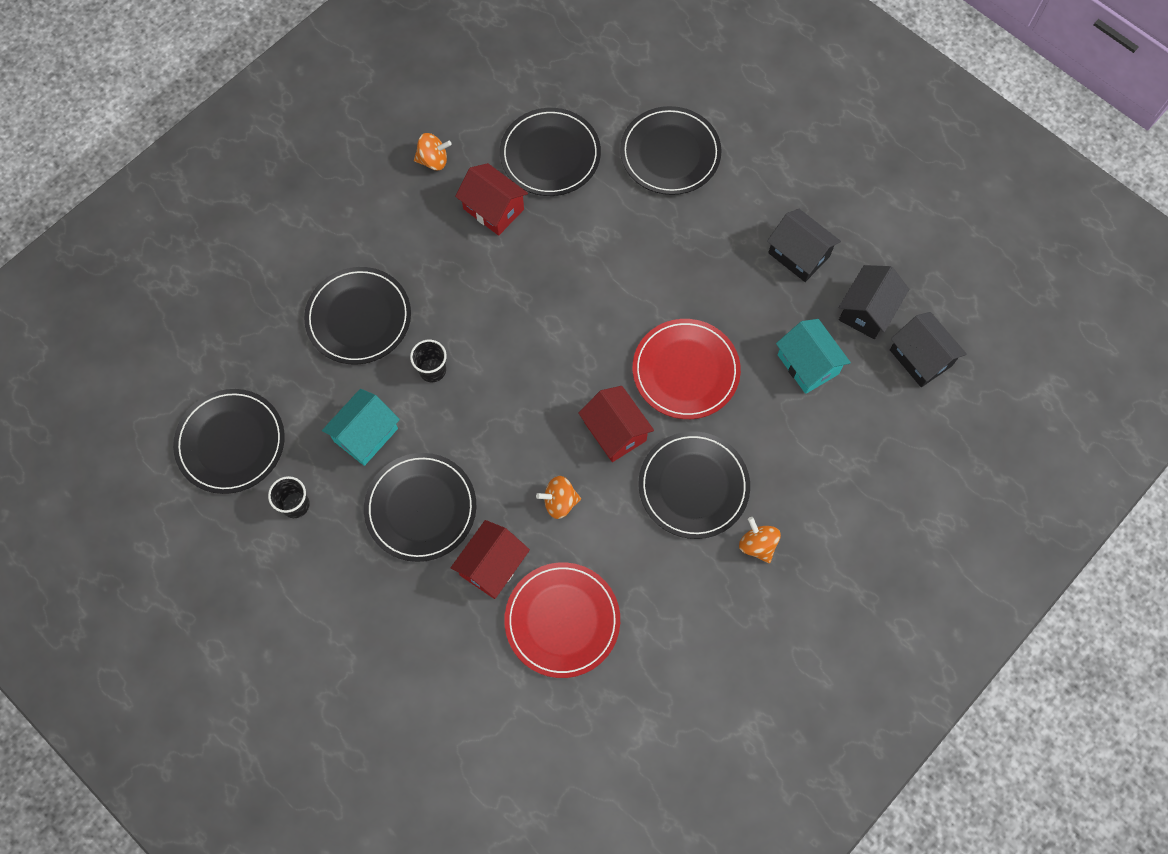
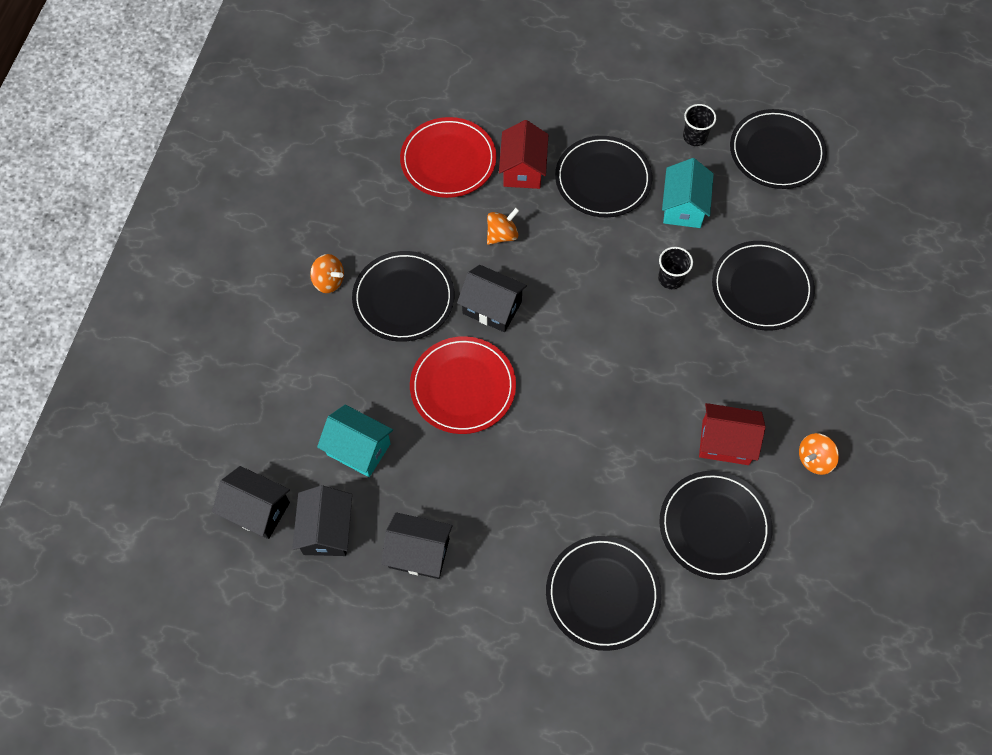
camera: 150 degrees right, 5 degrees down
(615, 431) = (492, 308): red house -> black house

